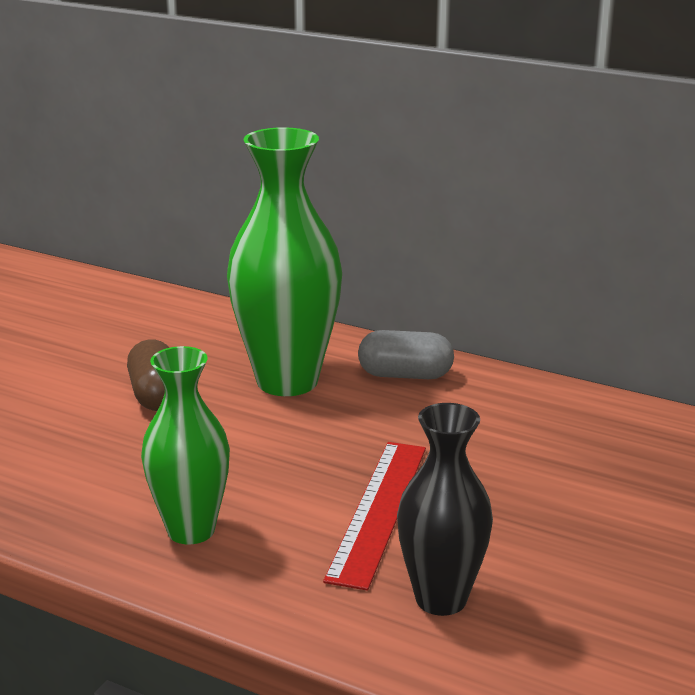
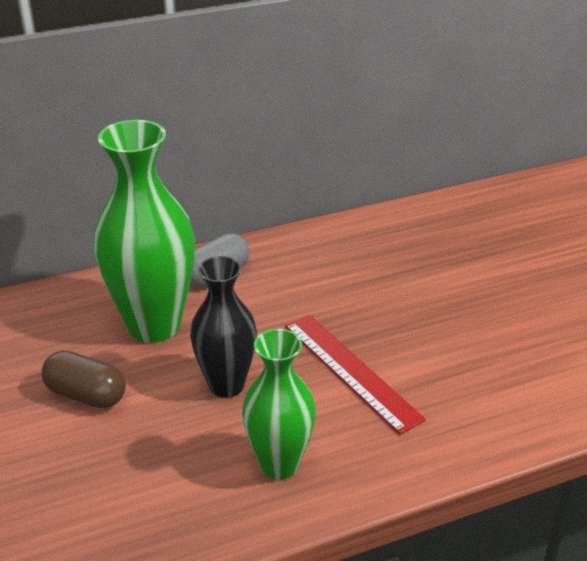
camera: 50 degrees left, 10 degrees up
(441, 599) = (461, 396): black vase -> black vase (226, 385)

